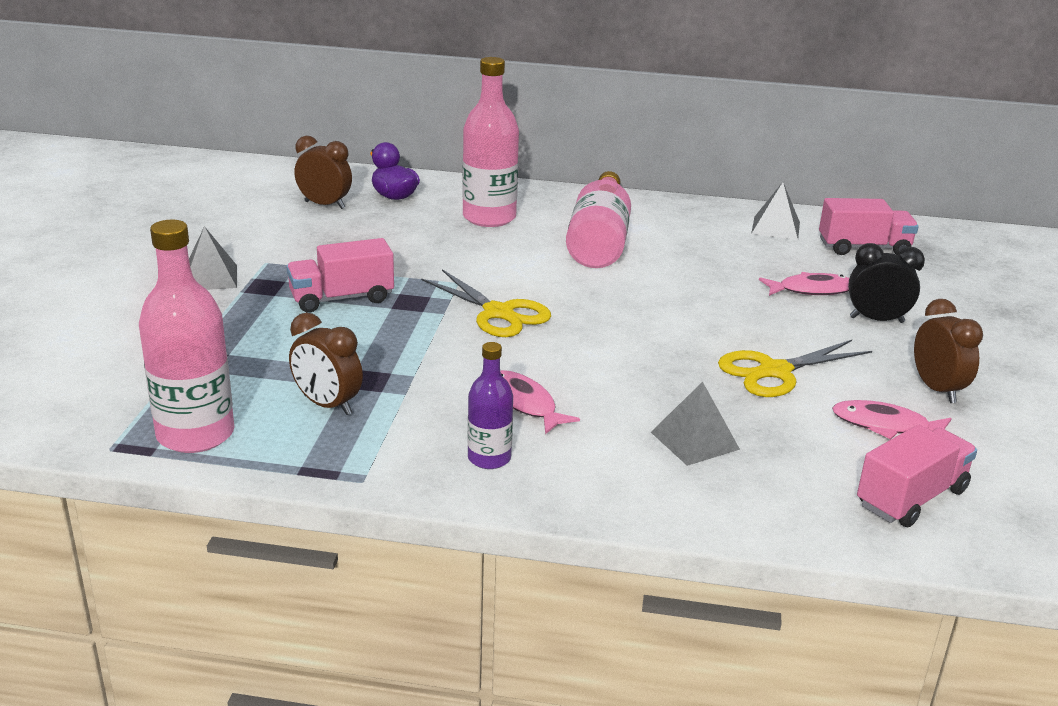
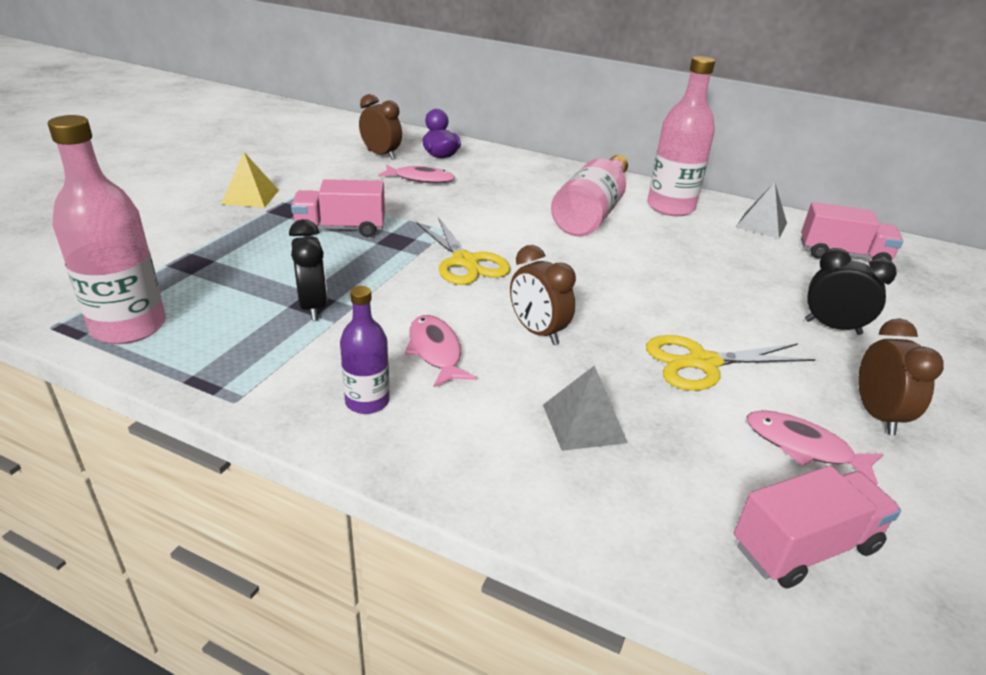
camera: 15 degrees right, 5 degrees up
(210, 277) = (250, 197): grey pyramid -> yellow pyramid
(327, 405) = (259, 320): brown clock -> brown clock (537, 332)
(373, 383) = (313, 307): none -> black clock
(489, 217) = (507, 182): pink bottle -> pink bottle (670, 207)
(812, 290) = (774, 287): pink fish -> pink fish (420, 179)

